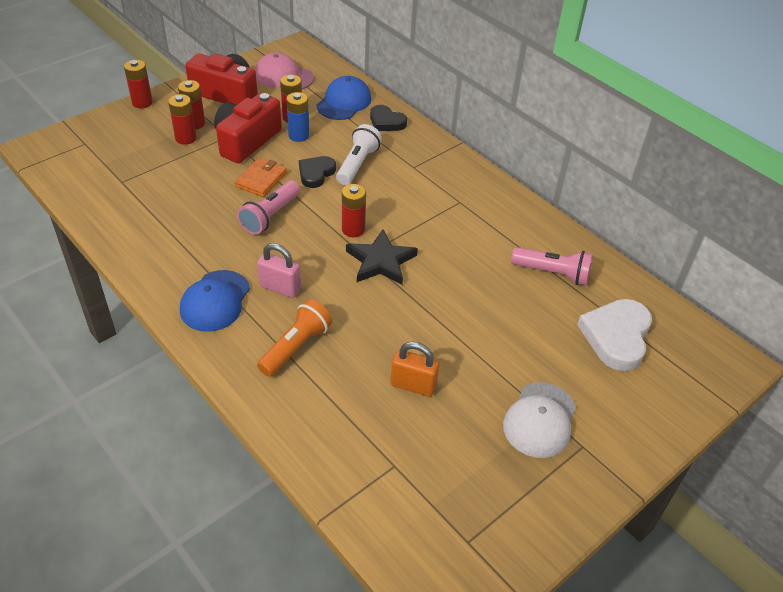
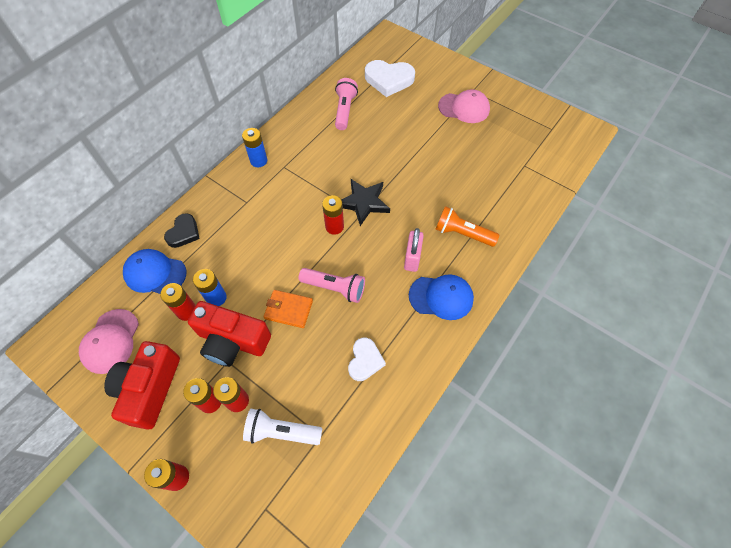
camera: 100 degrees left, 15 degrees up
(175, 223) = (365, 360): none -> white heart
(316, 173) = (270, 269): black heart -> none
(357, 164) = (251, 241): white flashlight -> white flashlight (281, 432)
(413, 385) = (465, 166): orange padlock -> none
(474, 183) = (258, 161): none -> blue battery
(540, 420) = (464, 108): white cap -> pink cap

